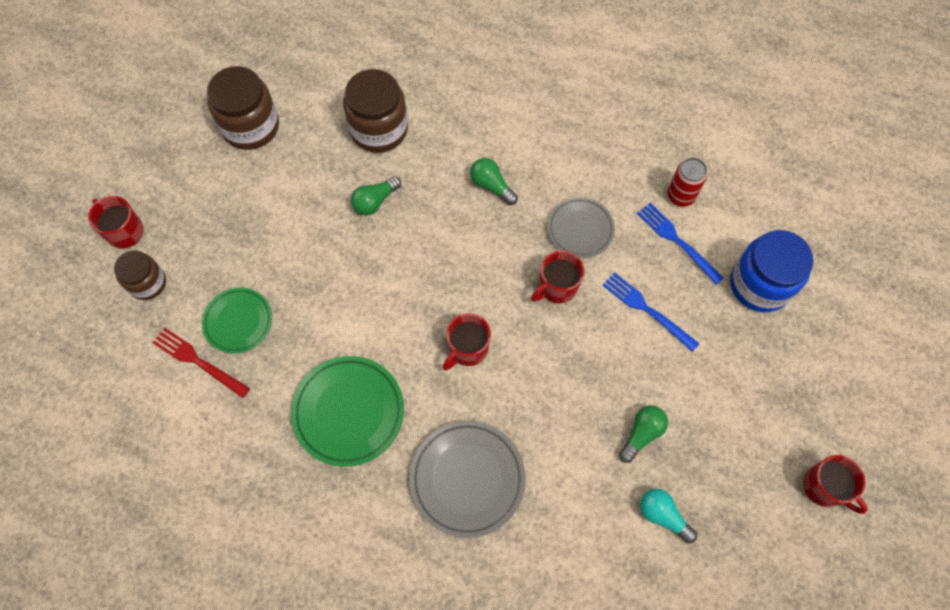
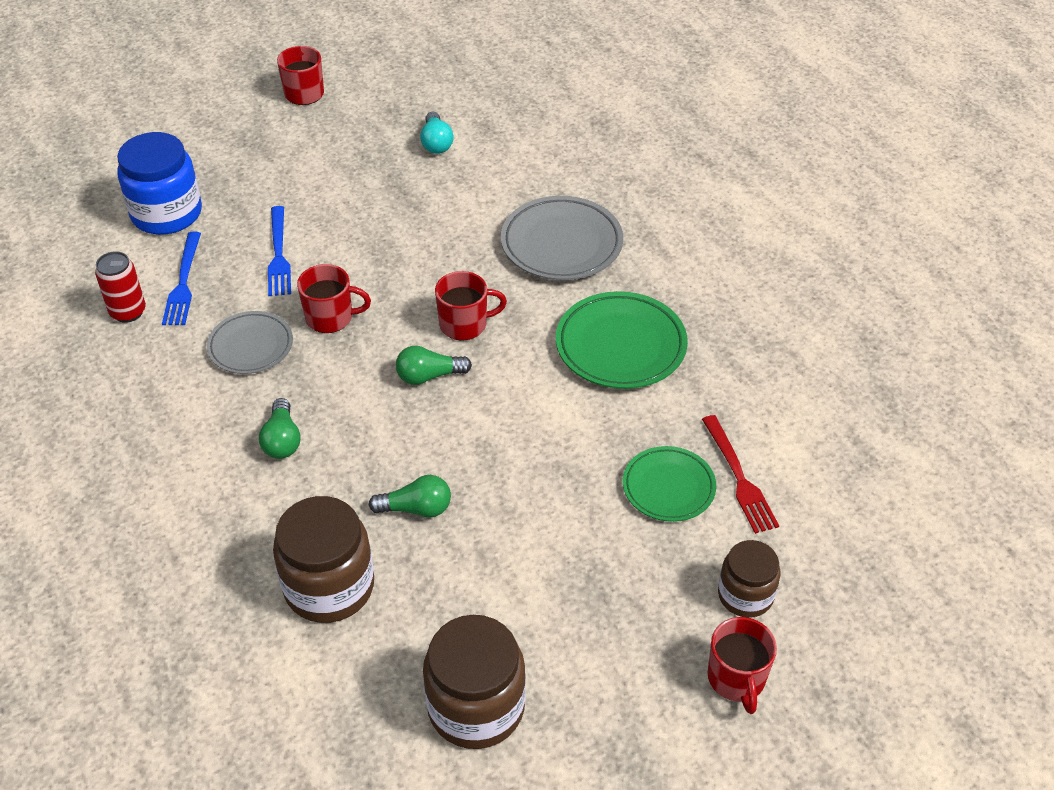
camera: 140 degrees left, 20 degrees down
(642, 434) = (391, 189): green light bulb -> green light bulb (429, 376)

